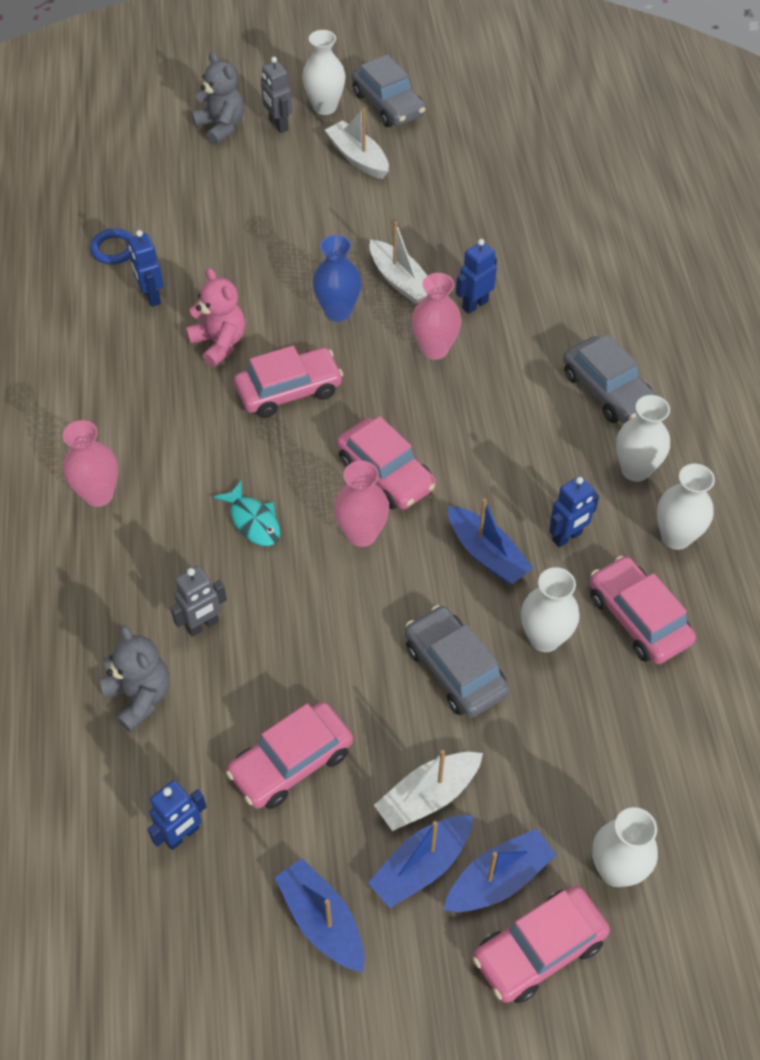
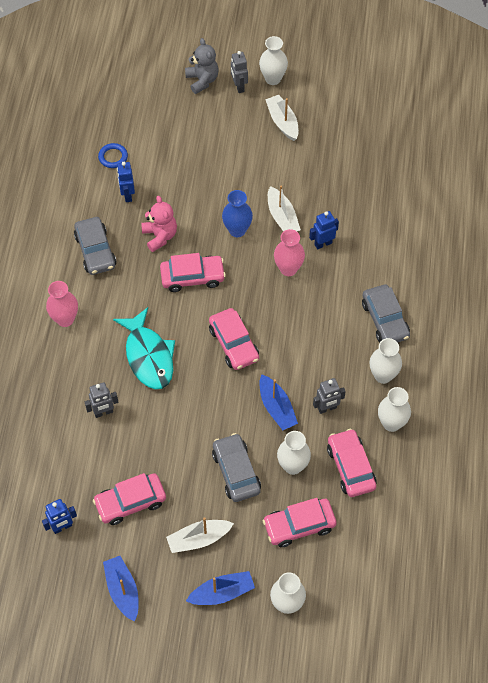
camera: 15 degrees right, 5 degrees up
(140, 696) = (59, 445): grey teddy bear -> none
(253, 521) = (148, 356): turquoise fish -> turquoise fish, size x1.84
(361, 534) = (208, 378): pink vase -> none
(388, 104) = (314, 85): grey car -> grey car (95, 251)
(421, 866) = (183, 575): blue boat -> none
(539, 949) = (231, 634): pink car -> pink car (299, 525)
(567, 537) = (327, 408): blue robot -> grey robot

